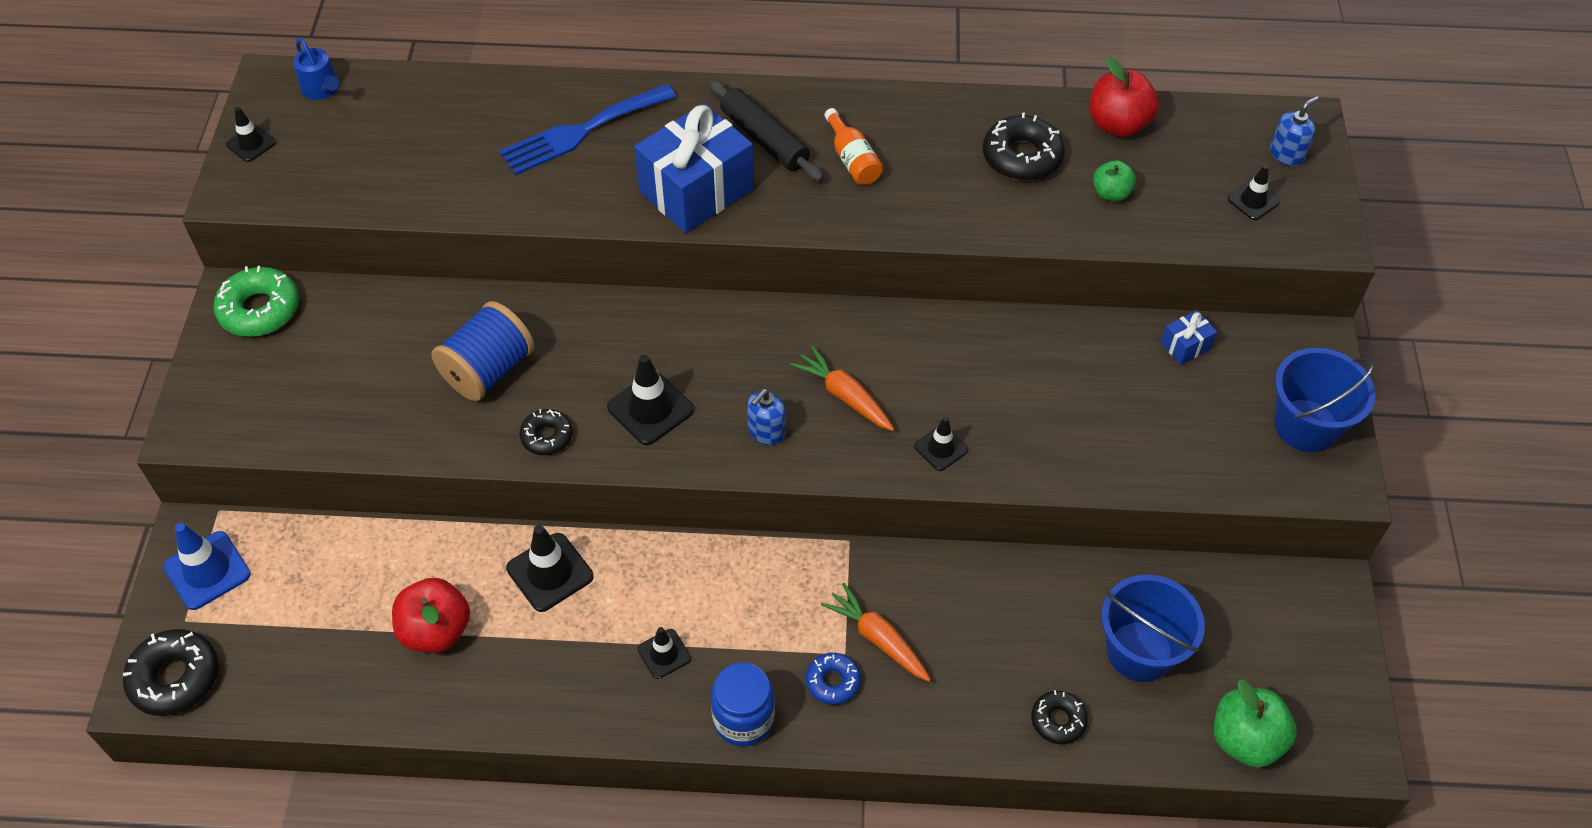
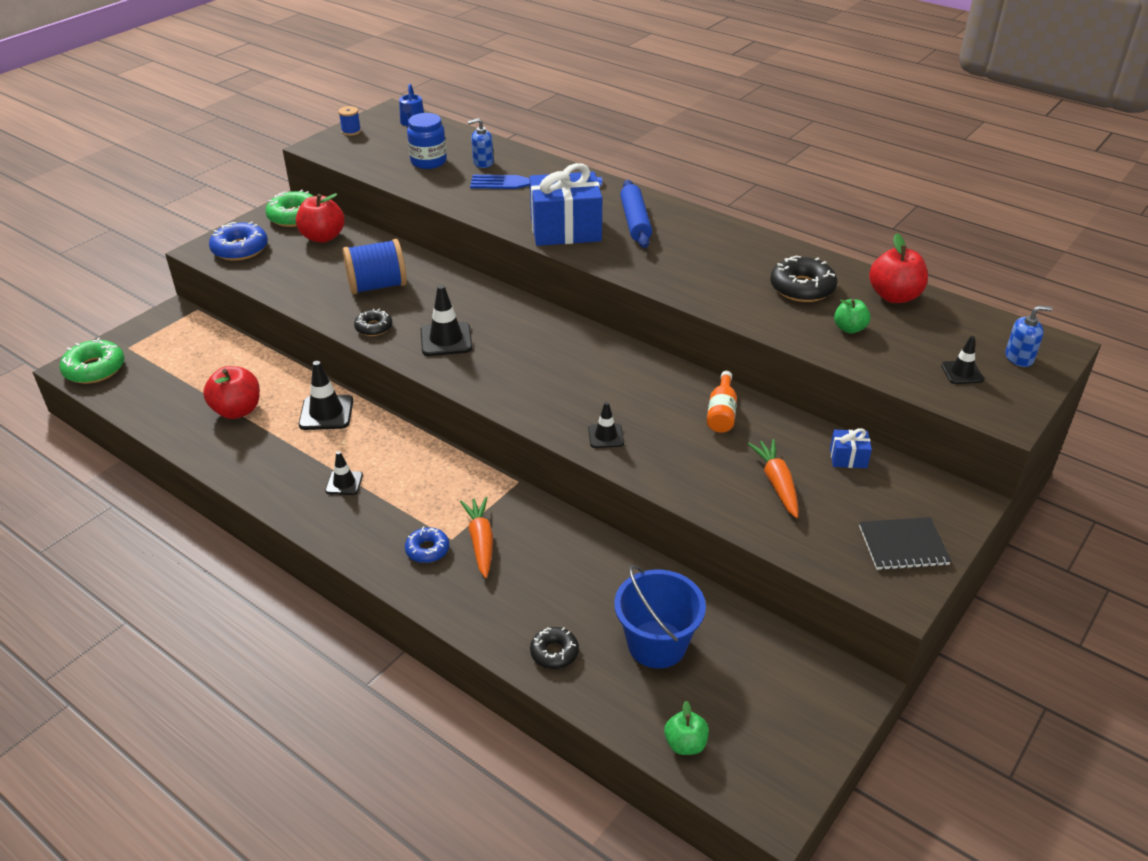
camera: 35 degrees right, 15 degrees down
(175, 678) = (94, 369): black donut -> green donut
(207, 570) = (162, 331): blue traffic cone -> none
(240, 402) = (240, 249): none -> blue donut
(251, 143) = (351, 131): black traffic cone -> blue spool
(336, 326) = (323, 237): none -> red apple
(743, 719) = (352, 540): blue jar -> blue jar (428, 162)
(764, 139) = (635, 222): black rolling pin -> blue rolling pin
(766, 431) = (502, 379): blue soap dispenser -> blue soap dispenser (483, 163)
(844, 396) = (571, 383): orange carrot -> orange carrot (777, 483)
(852, 159) = (681, 249): orange bottle -> orange bottle (721, 413)
(1245, 740) = (685, 744): green apple -> green apple, size x0.60
(1306, 426) = (903, 546): blue bucket -> black notebook

